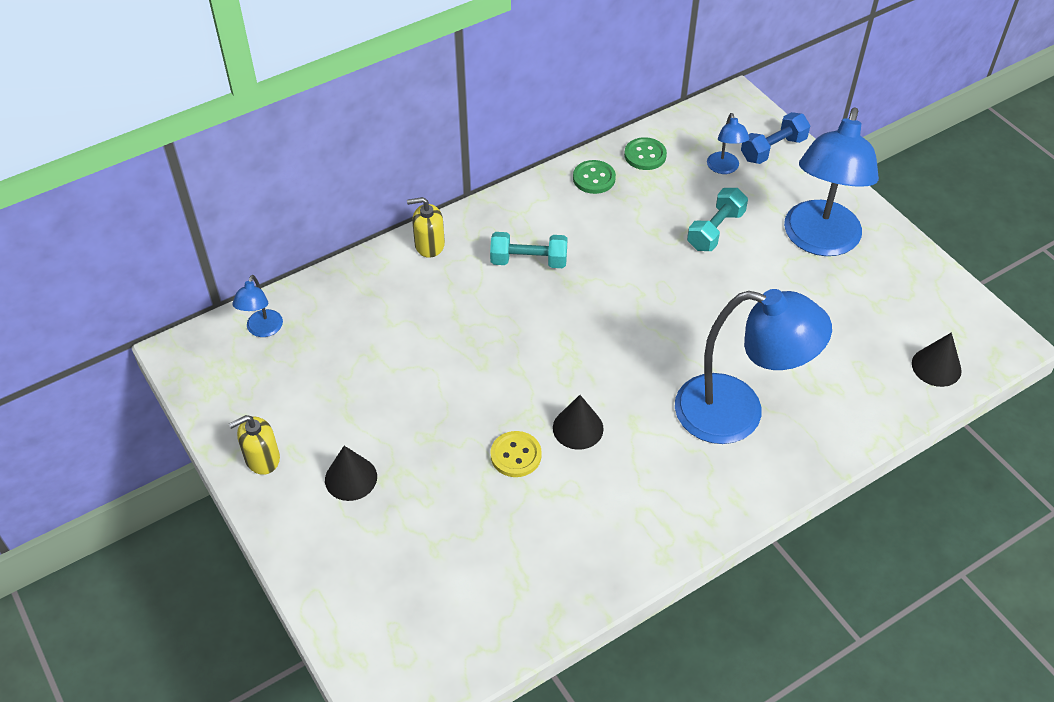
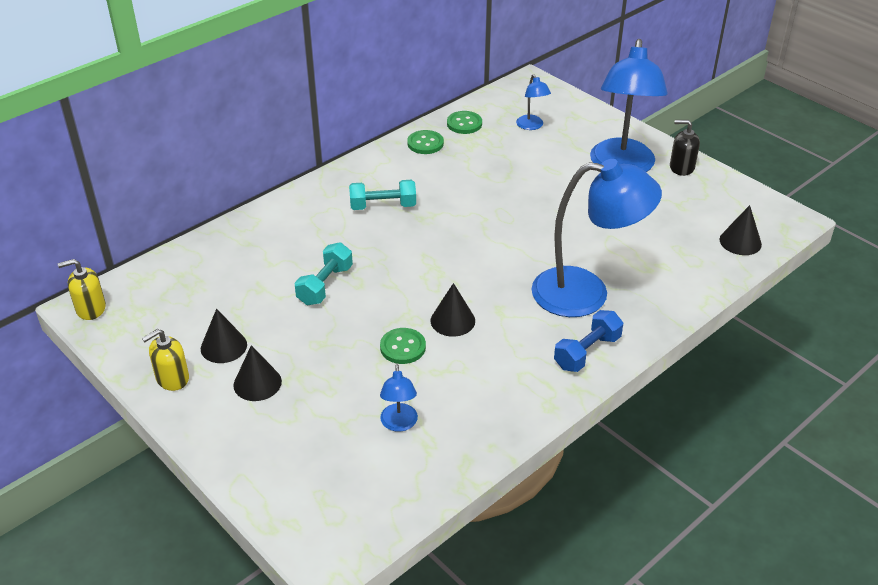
camera: 10 degrees left, 10 degrees down
(262, 330) = (156, 281): blue lamp -> blue lamp (399, 424)
(322, 425) = (223, 346): none -> black cone
(429, 245) = (294, 204): yellow soap dispenser -> yellow soap dispenser (90, 309)
(516, 455) = (403, 347): yellow button -> green button
(715, 230) = (535, 168): turquoise dumbbell -> turquoise dumbbell (325, 285)
(773, 149) = (568, 109): blue dumbbell -> blue dumbbell (587, 352)
(891, 251) = (681, 167): none -> black soap dispenser

